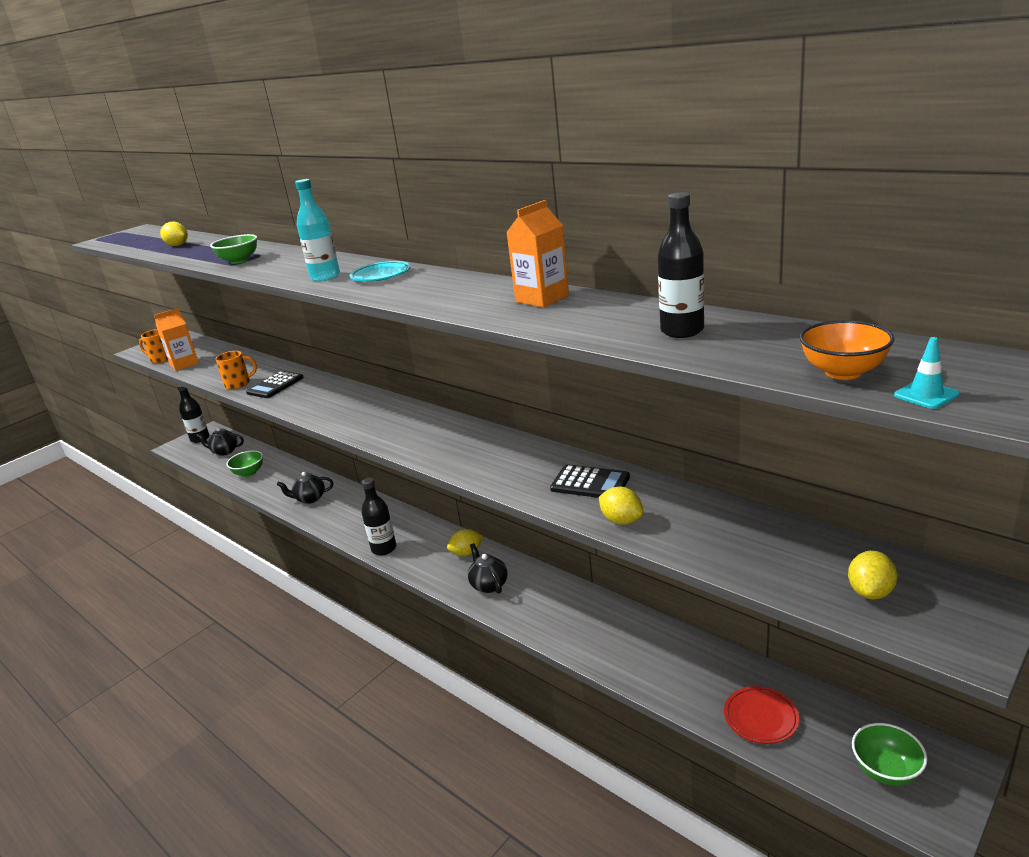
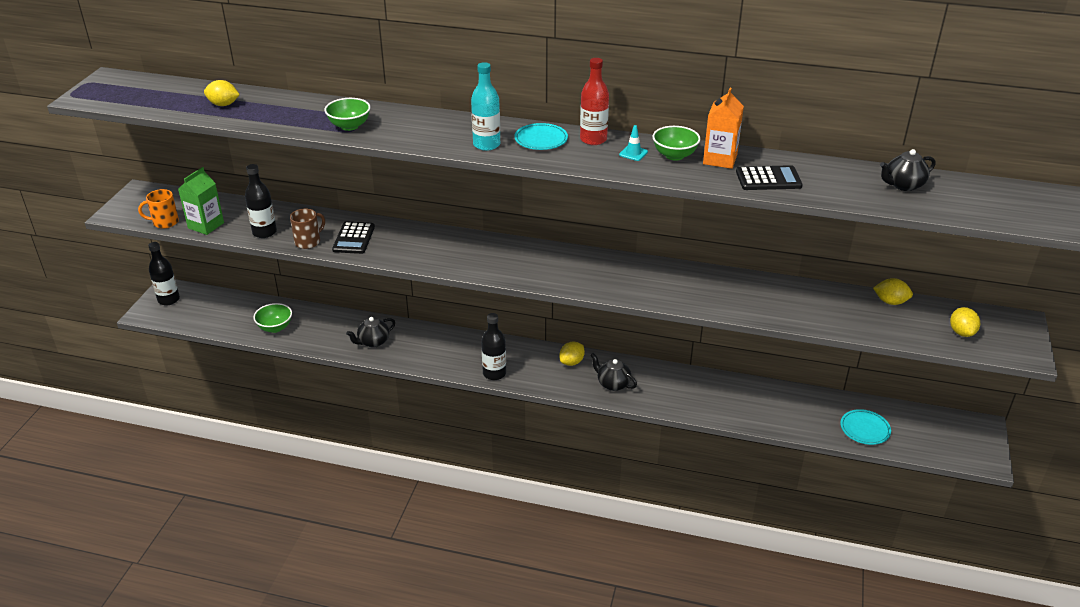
camera: 30 degrees left, 10 degrees up
(184, 364) = (206, 225): orange carton -> green carton
(224, 451) = (218, 309): black teapot -> black teapot (903, 185)
(238, 384) = (308, 242): orange mug -> brown mug
(431, 277) = (593, 139): none -> red bottle
(590, 483) = (738, 290): black calculator -> black calculator (768, 179)
(621, 520) = (784, 314): yellow lemon -> yellow lemon (890, 302)
(682, 331) = (853, 184): black bottle -> black bottle (264, 232)
(760, 718) = (864, 429): red plate -> turquoise plate
(843, 372) = (976, 209): orange bowl -> none
(886, 770) = (948, 440): green bowl -> green bowl (674, 155)
(926, 395) = (1029, 220): turquoise traffic cone -> turquoise traffic cone (633, 153)

